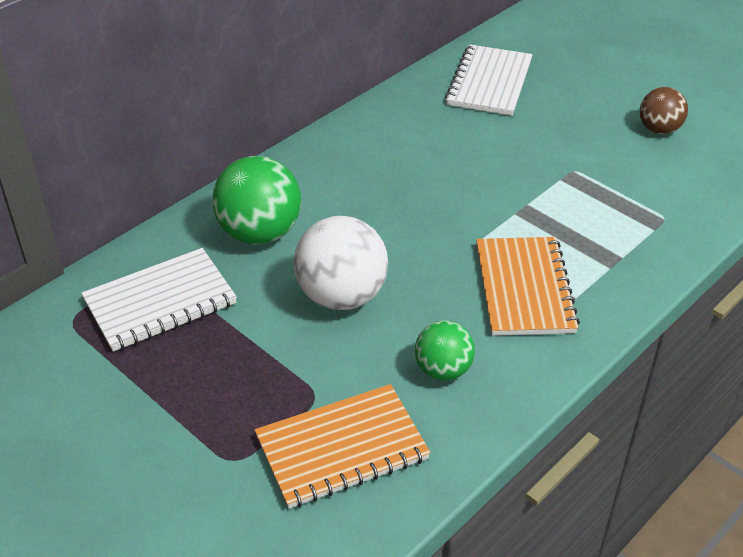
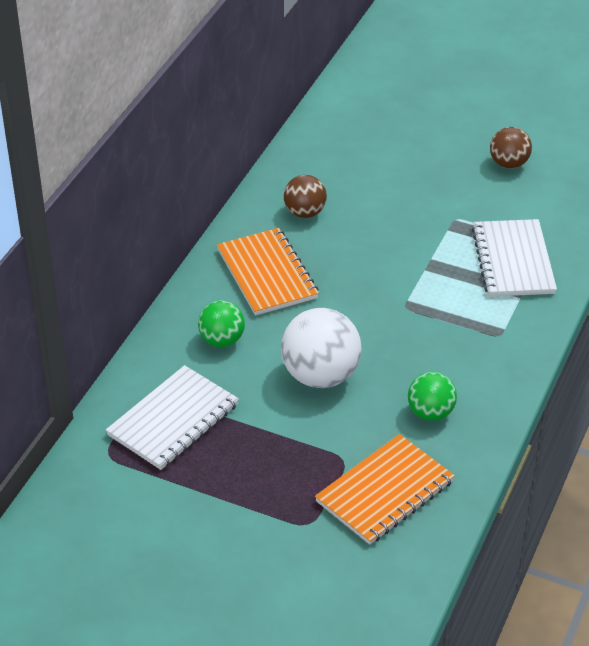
camera: 20 degrees left, 0 degrees up
(260, 233) = (222, 340): green ball -> green ball, size x0.60
(417, 130) = (305, 212): none -> brown ball
(489, 83) = (345, 151): white notebook -> white notebook (513, 260)
(524, 288) = (462, 331): orange notebook -> orange notebook (267, 274)

